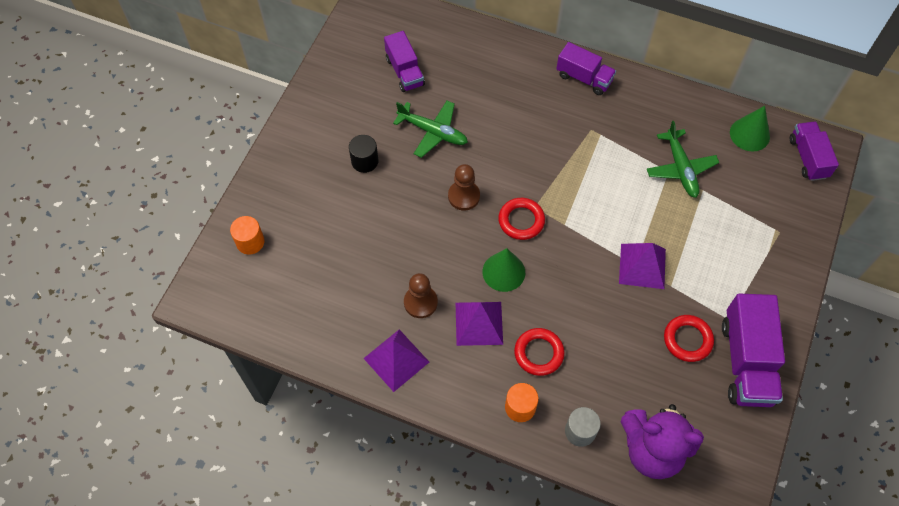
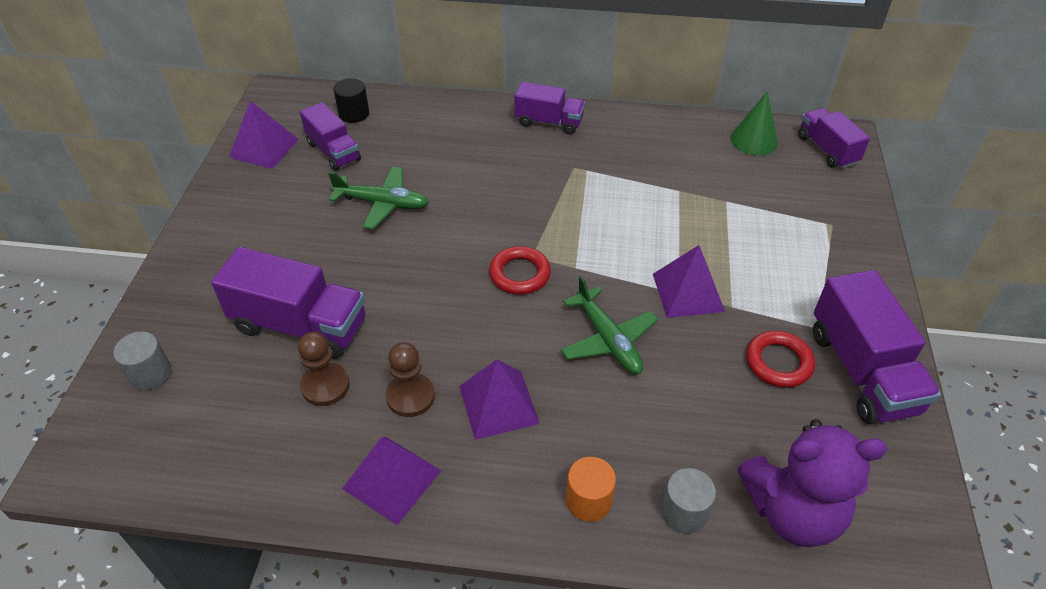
camera: 15 degrees left, 15 degrees down
(250, 242) = (150, 373): orange cylinder -> grey cylinder
(351, 56) = (264, 148): none -> purple pyramid
(355, 227) = (300, 325): none -> purple truck
(364, 161) = (300, 250): black cylinder -> black cylinder (354, 114)
(464, 196) = (438, 262): brown pawn -> brown pawn (325, 386)
(503, 272) = (514, 335): green cone -> none
(538, 353) = (592, 423): red ring -> none
(680, 168) = (691, 185): green plane -> green plane (608, 339)

